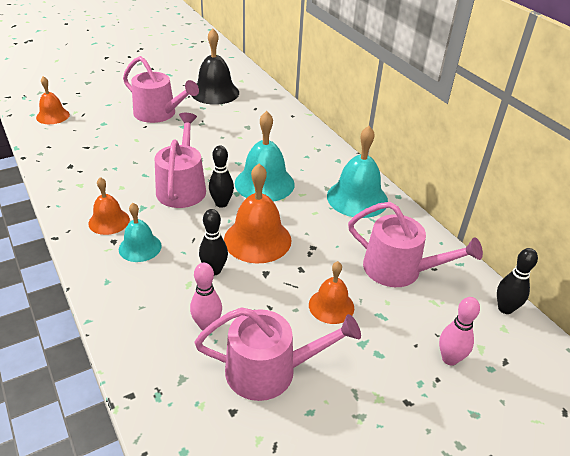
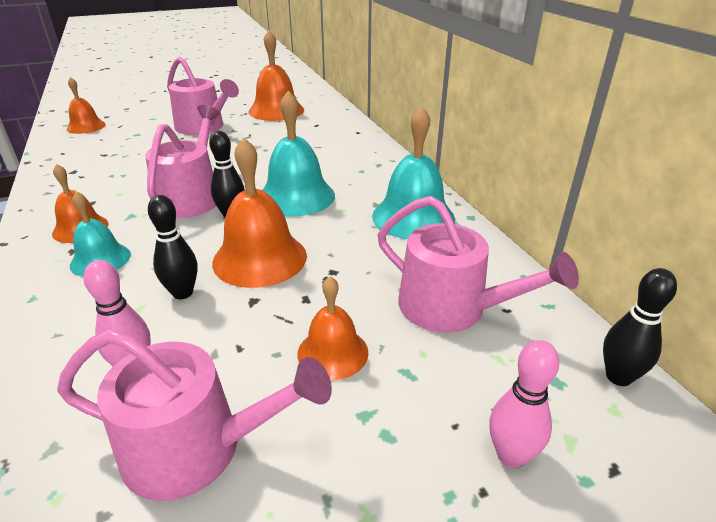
camera: 10 degrees right, 5 degrees down
(215, 92) = (276, 110): black bell -> orange bell

